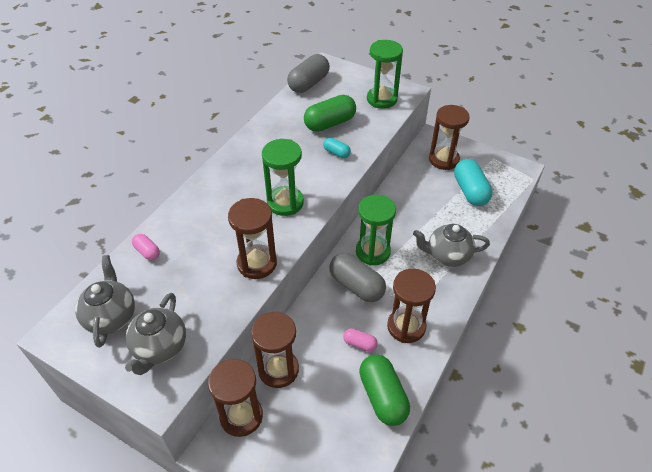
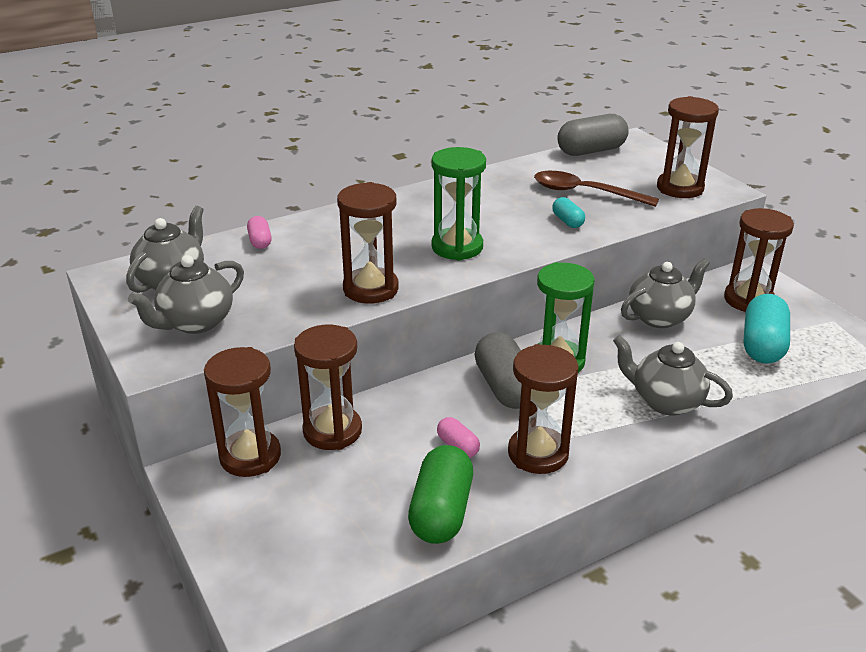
camera: 30 degrees right, 15 degrees down
(330, 123) = (584, 192): green capsule -> brown spoon
(382, 99) = (680, 188): green hourglass -> brown hourglass
(406, 193) = (660, 317): none -> grey teapot

